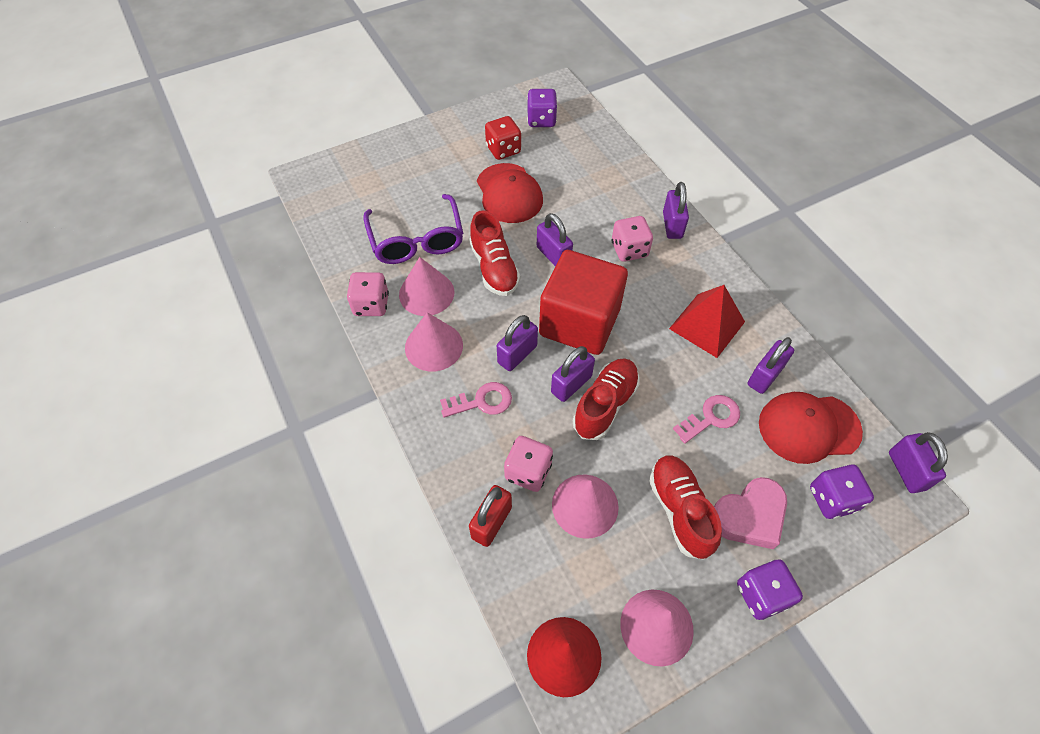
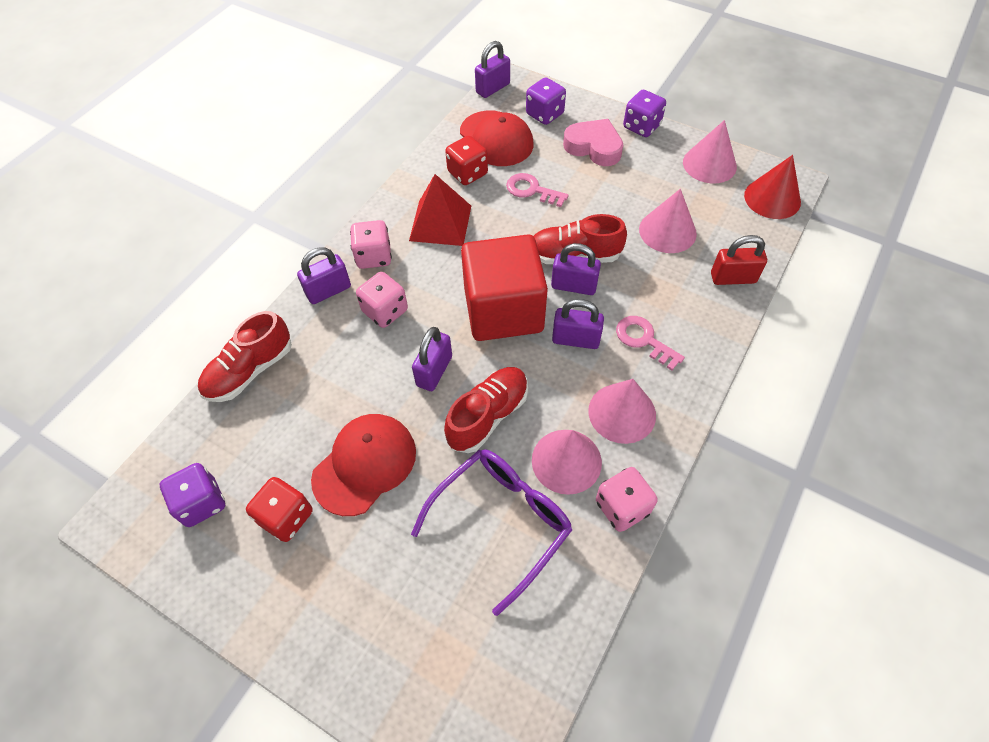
camera: 120 degrees left, 0 degrees up
(528, 471) = (674, 276): pink dice -> pink dice (374, 256)
(680, 510) = (622, 181): red shoe -> red shoe (250, 371)
(764, 376) = (467, 173): purple padlock -> red dice

